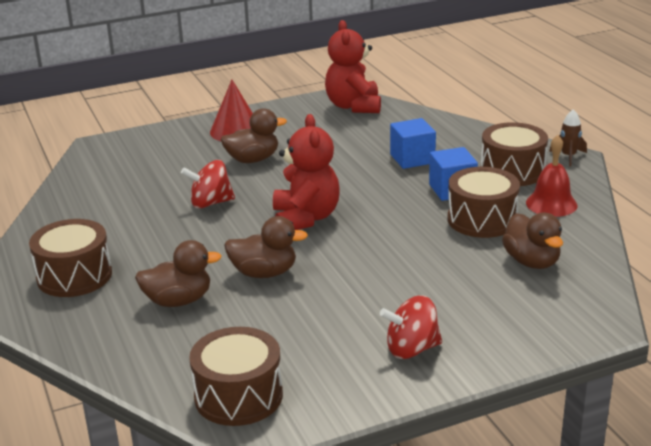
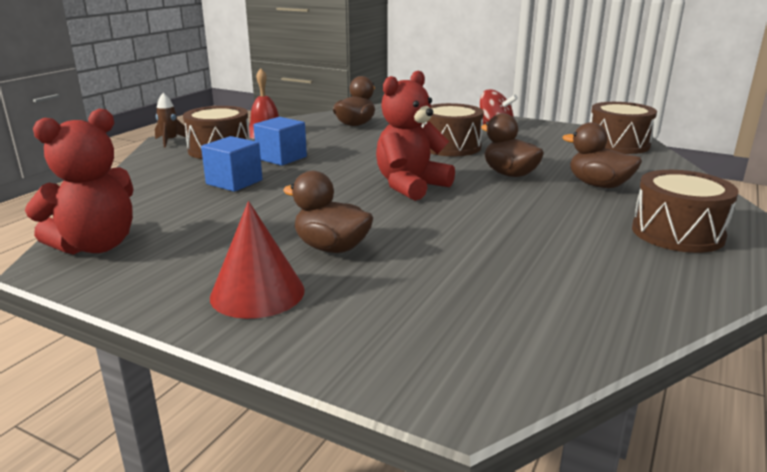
camera: 130 degrees left, 5 degrees down
(210, 203) = (458, 230): red spinning top -> none
(482, 219) = (319, 142): brown drum -> brown drum (450, 147)

